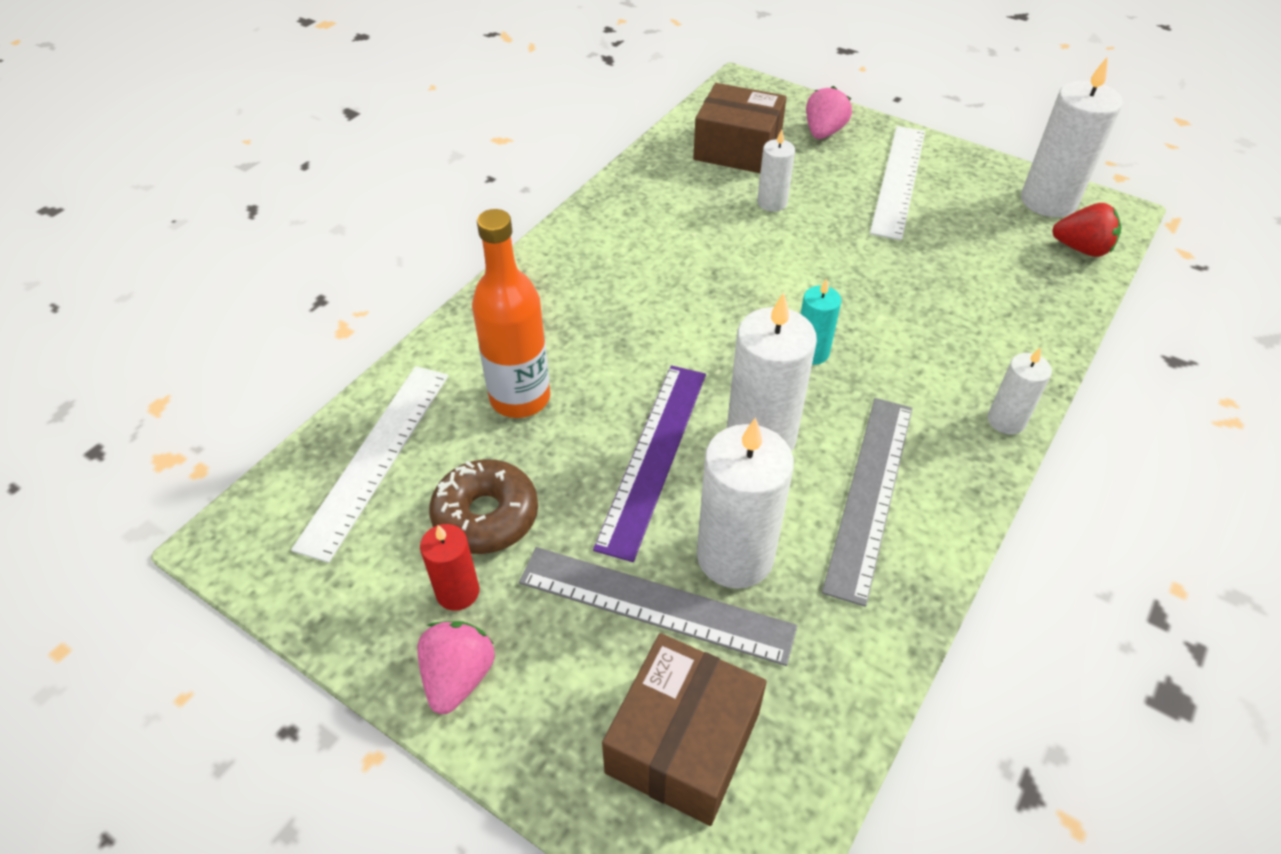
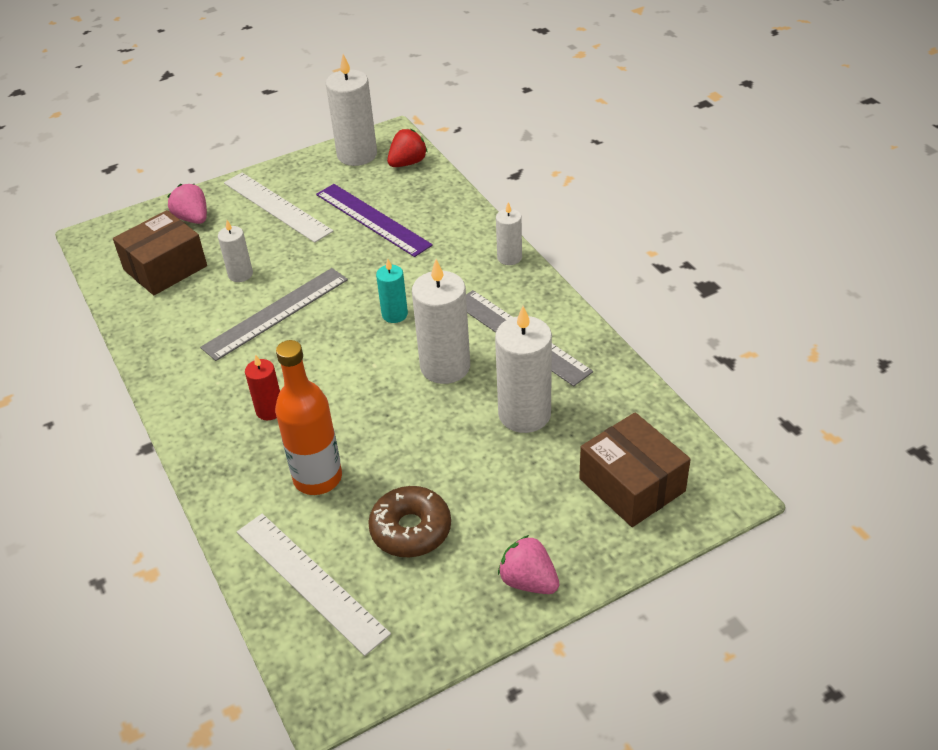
camera: 60 degrees left, 5 degrees down
(457, 592) = (463, 563): red candle -> red candle (270, 410)
(654, 456) = (423, 424): purple ruler -> purple ruler (372, 219)
(655, 604) = (535, 464): grey ruler -> grey ruler (276, 313)

